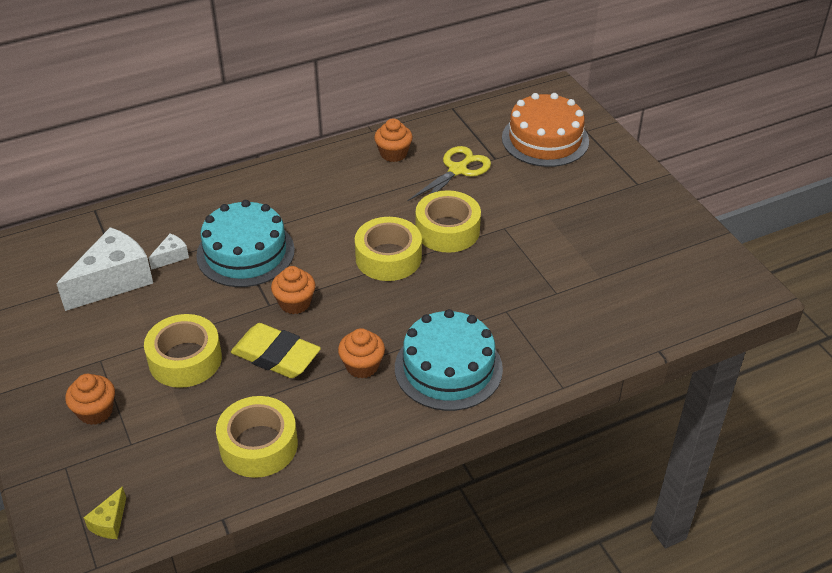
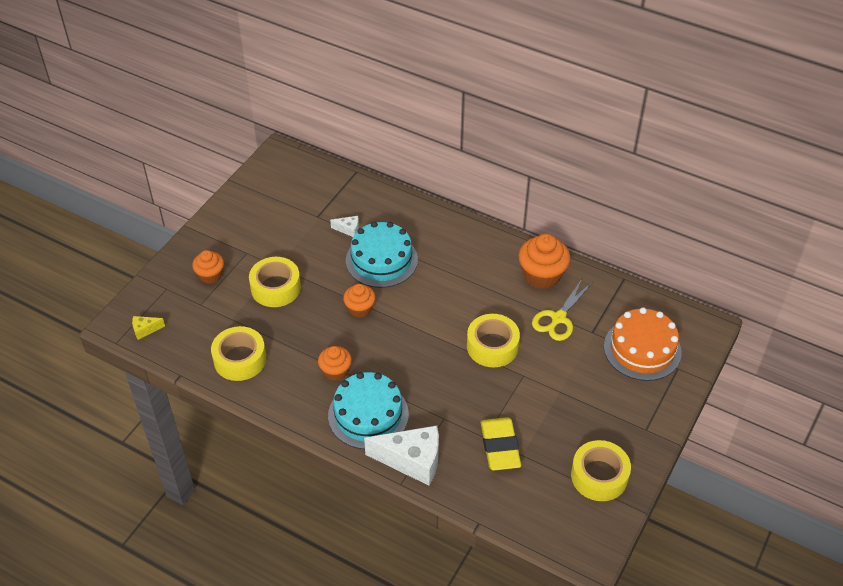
camera: 55 degrees right, 5 degrees up
(114, 281) = (308, 218): white cheese -> white cheese (412, 461)
(276, 356) = (311, 326): yellow eraser -> yellow eraser (500, 447)
(388, 257) = (439, 330): yellow tape -> yellow tape (599, 476)
(393, 153) = (542, 275): orange cupcake -> orange cupcake, size x1.64
(457, 170) = (558, 318): yellow scissors -> yellow scissors turned 120 degrees clockwise

